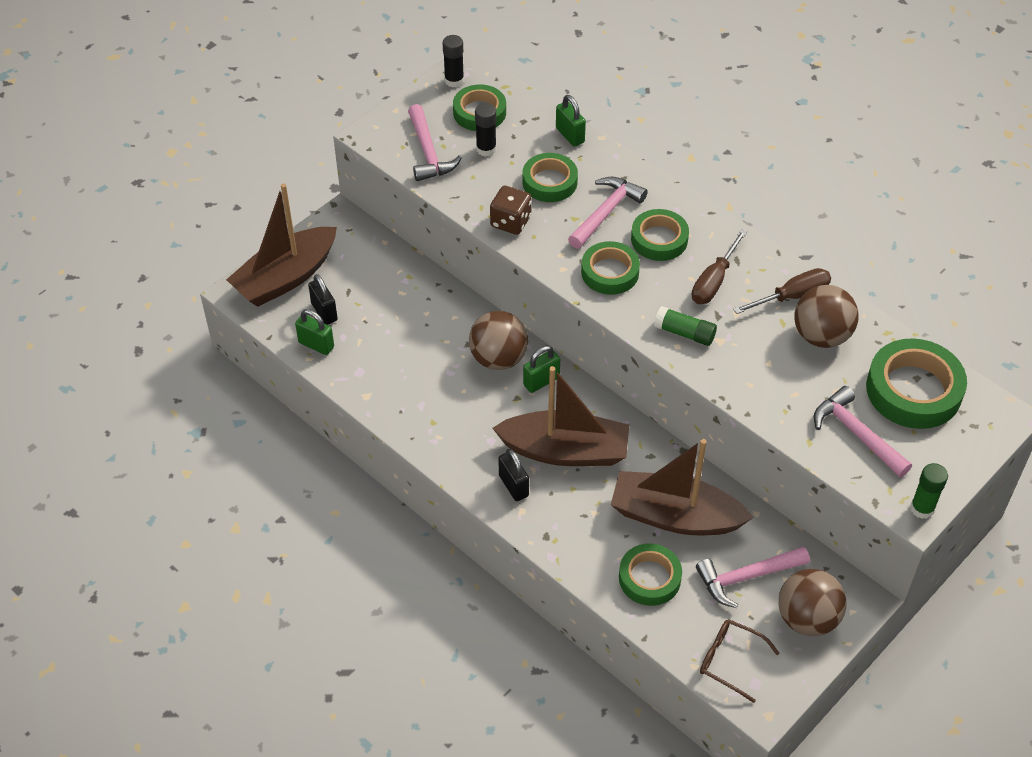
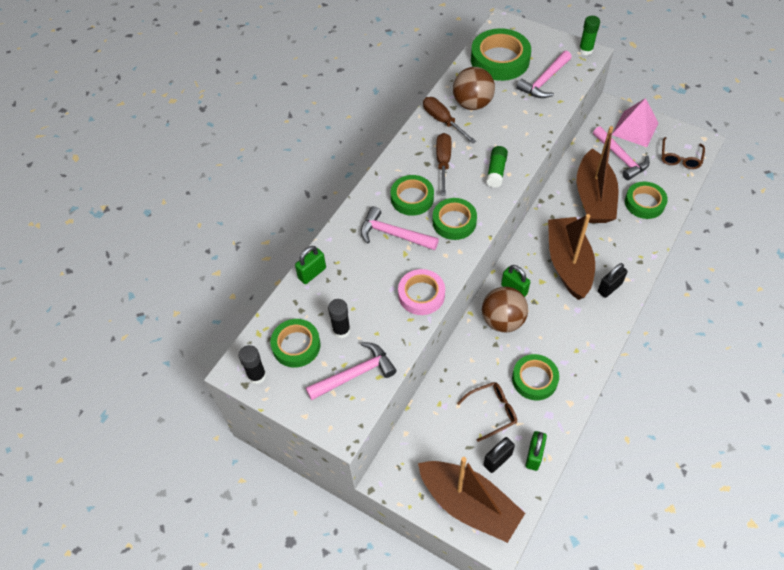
camera: 100 degrees left, 5 degrees up
(382, 320) = (492, 411): none -> brown glasses
(510, 222) = (421, 295): brown dice -> pink tape
(549, 182) = (369, 277): green tape -> green tape (534, 379)
(714, 281) = (443, 162): brown screwdriver -> brown screwdriver turned 105 degrees counterclockwise
(807, 618) = (635, 129): brown ball -> pink pyramid

